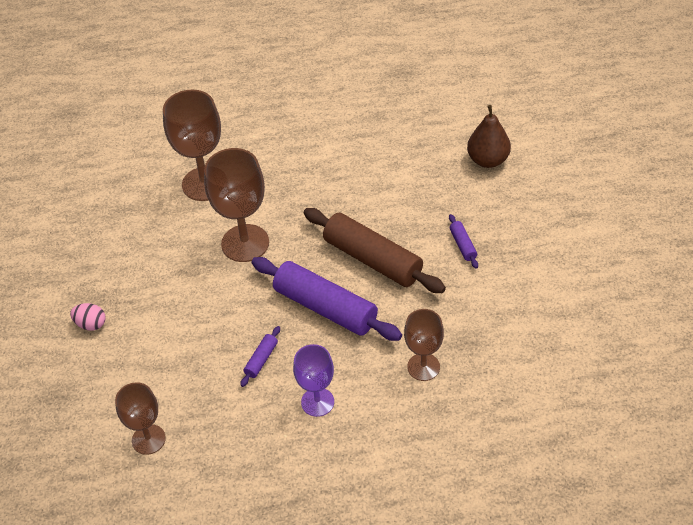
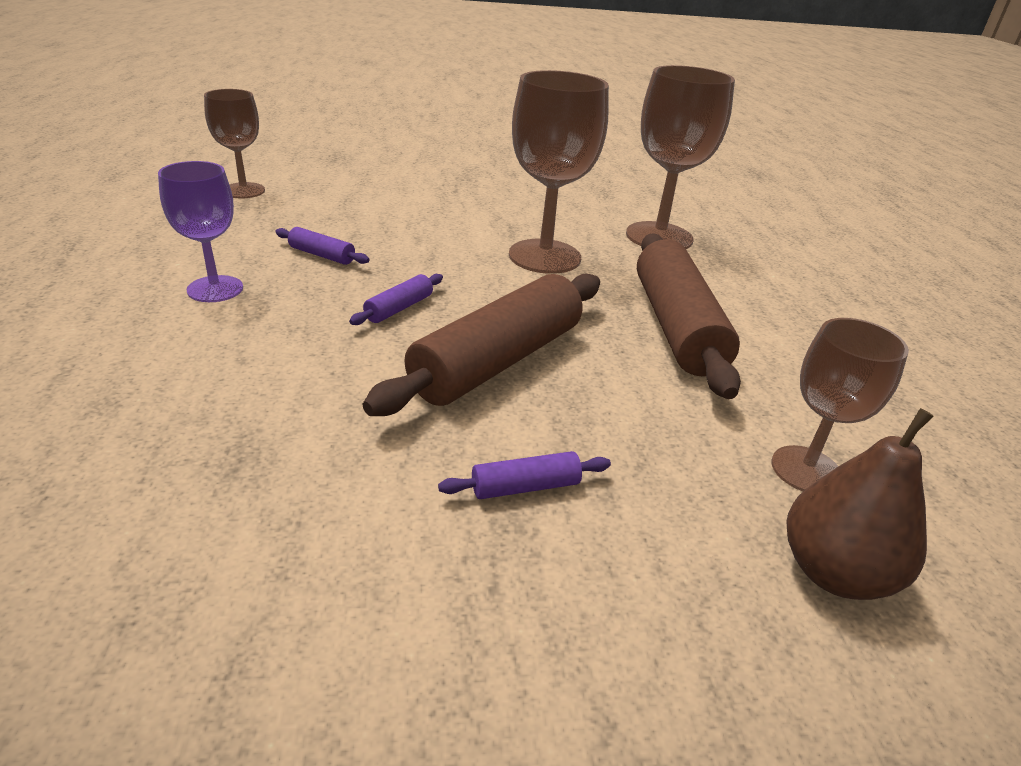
camera: 85 degrees right, 15 degrees down
(91, 324) = (427, 173): pink egg -> none
(324, 186) = (676, 326): none -> brown rolling pin
(325, 307) = (399, 308): purple rolling pin -> purple rolling pin, size x0.42
(423, 367) = (212, 395): brown goblet -> brown goblet (806, 470)

